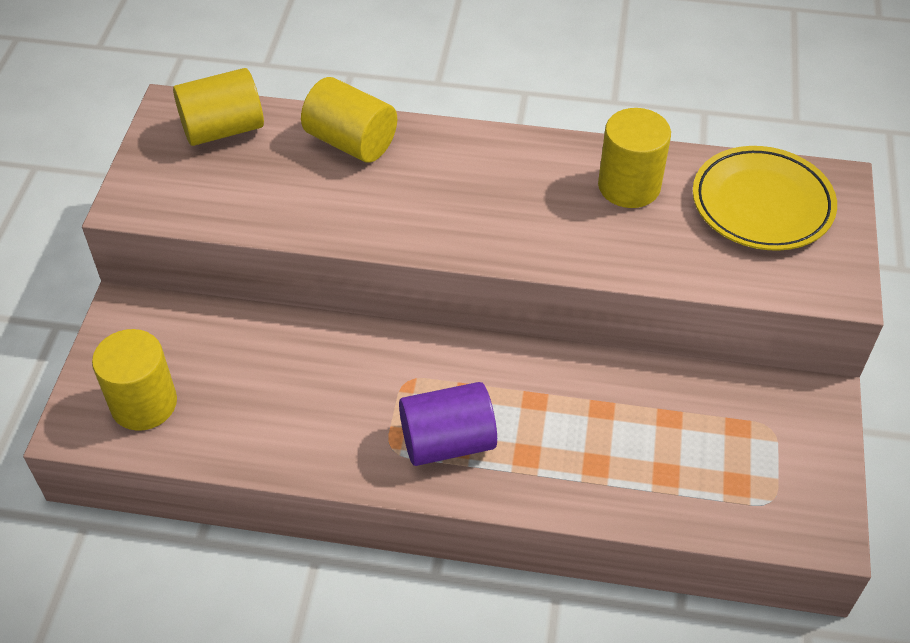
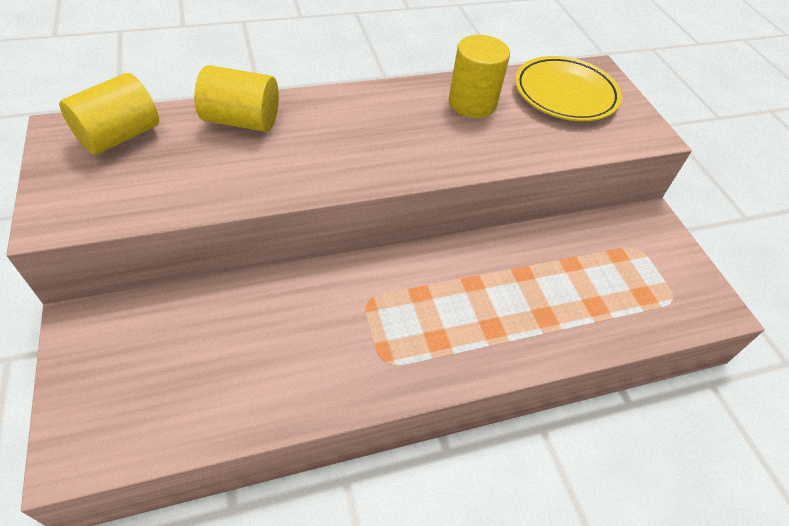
camera: 30 degrees left, 0 degrees up
(144, 404) = (136, 405): yellow cylinder -> none
(447, 442) = (427, 339): purple cylinder -> none

